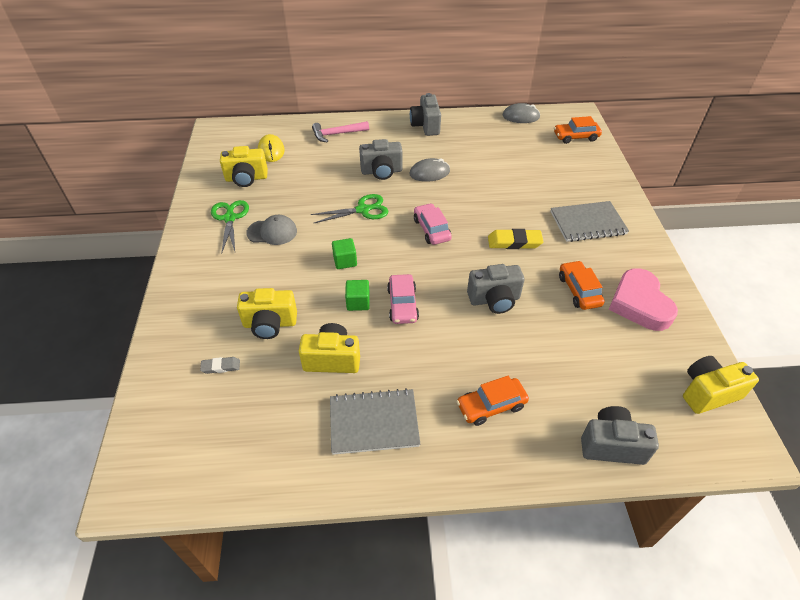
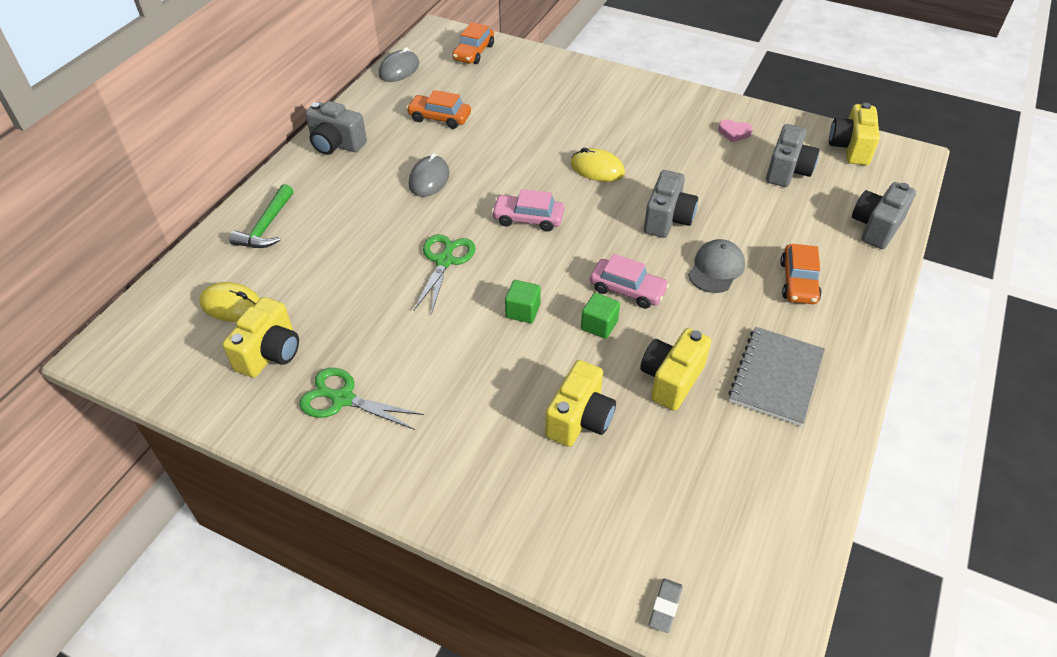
camera: 60 degrees left, 0 degrees up
(221, 367) = (620, 492): grey eraser -> grey eraser (665, 607)
(272, 232) = (412, 362): grey cap -> grey cap (716, 268)
(337, 134) = (266, 226): pink hammer -> green hammer
(381, 171) = (387, 217): grey camera -> grey camera (787, 171)
(514, 242) = (597, 168): yellow eraser -> yellow mouse
(579, 290) = (693, 159): orange car -> orange car (439, 118)
(588, 223) = (609, 110): grey notebook -> none
(639, 304) = (734, 133): pink heart -> pink heart, size x0.45

